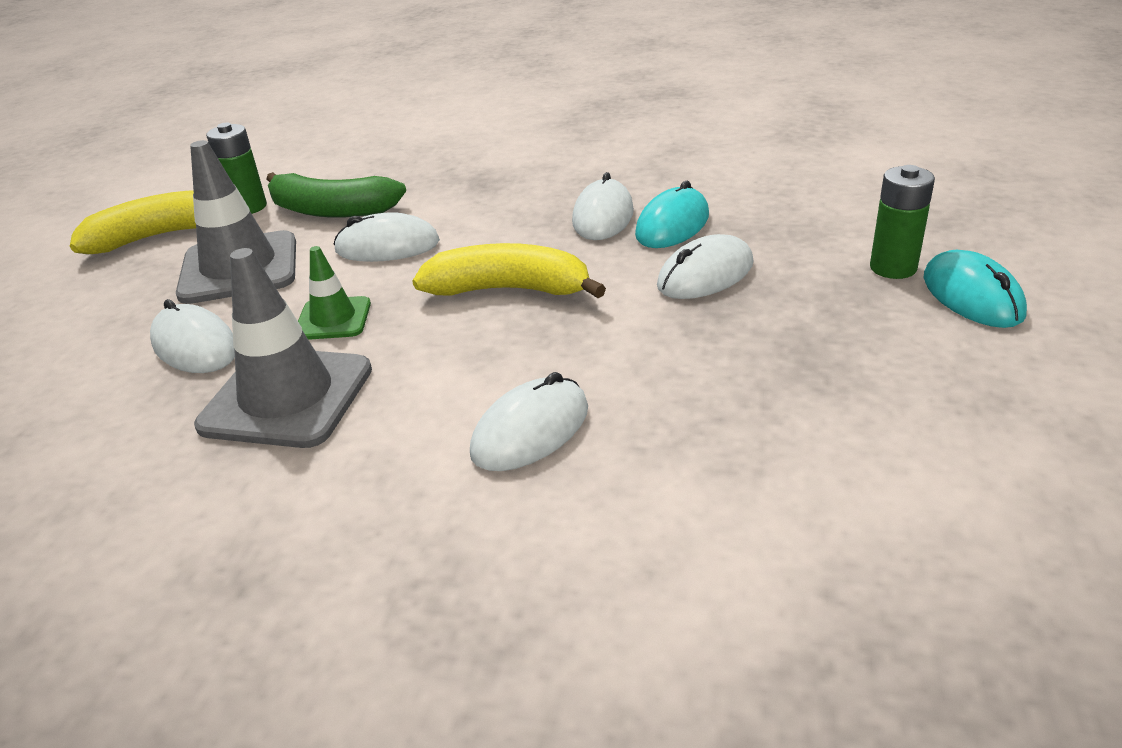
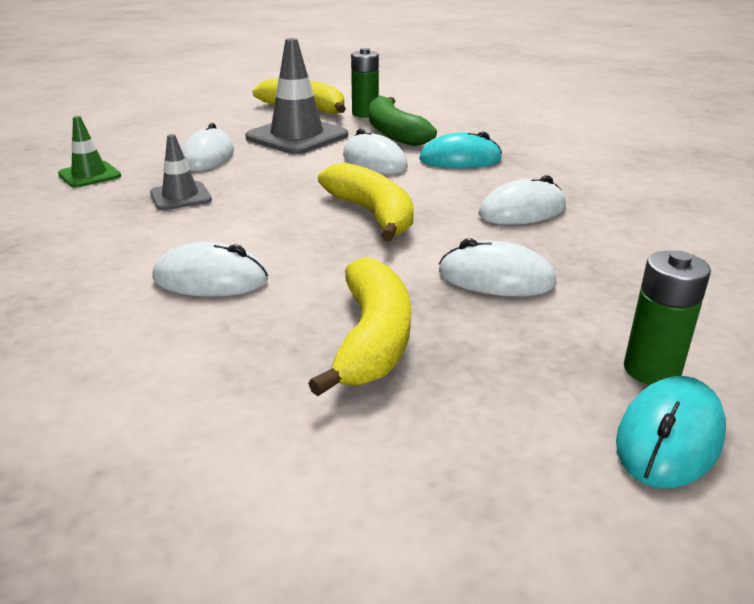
camera: 50 degrees right, 5 degrees down
(287, 397) = (180, 196): grey traffic cone -> grey traffic cone, size x0.55
(333, 319) = (273, 178): green traffic cone -> green traffic cone (89, 175)
(672, 225) = (553, 240): turquoise mouse -> turquoise mouse (460, 160)
(743, 370) = (372, 339): none -> yellow banana

